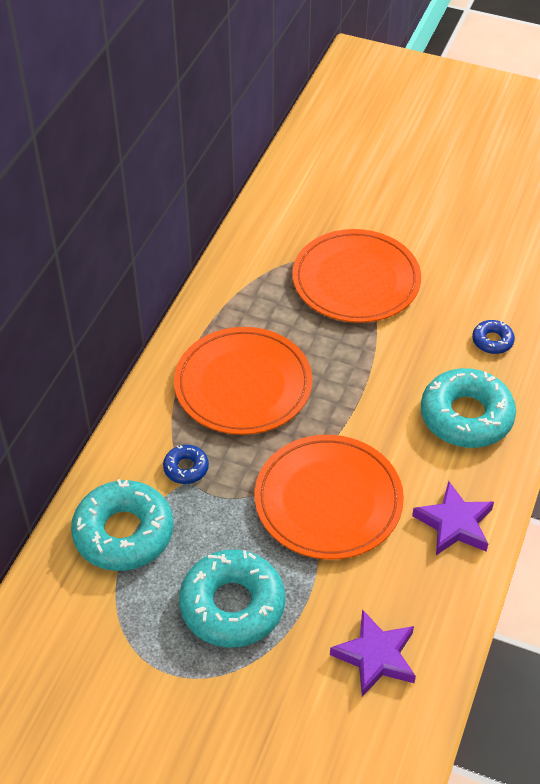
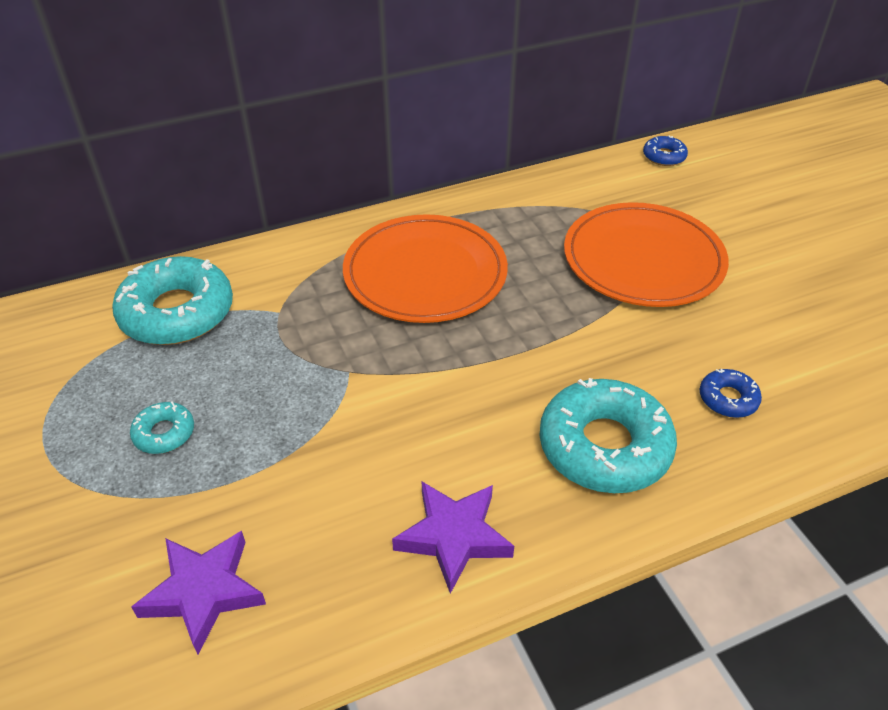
camera: 45 degrees right, 5 degrees down
(186, 468) = (290, 301): blue donut -> blue donut (664, 156)
(232, 605) = (164, 433): turquoise donut -> turquoise donut, size x0.47
(328, 500) = (364, 415): orange plate -> none

